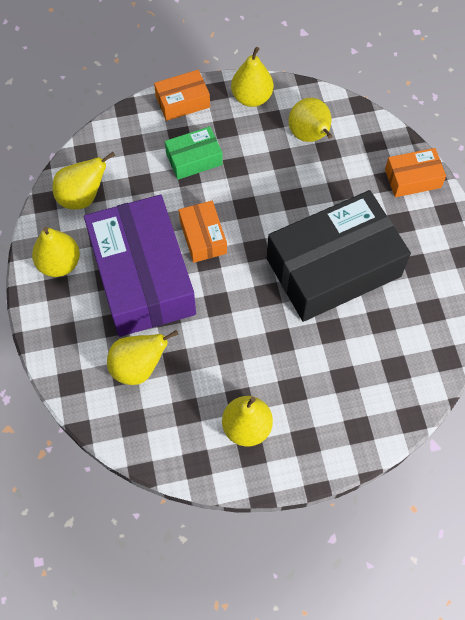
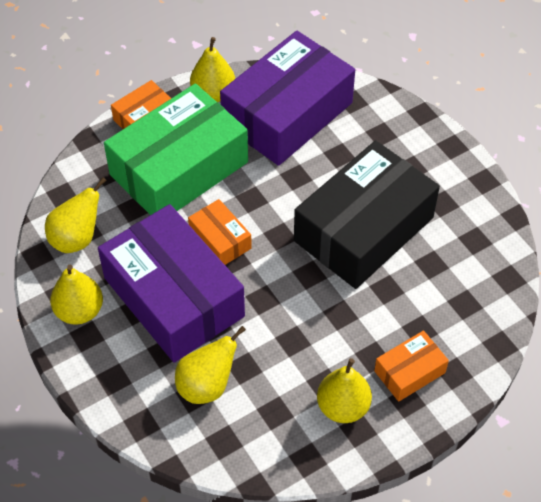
camera: 20 degrees left, 10 degrees down
(194, 159) = (179, 168): green box -> green box, size x2.19
(310, 136) = (287, 114): yellow pear -> purple box
(412, 178) = (405, 124): orange box -> orange box (409, 372)

